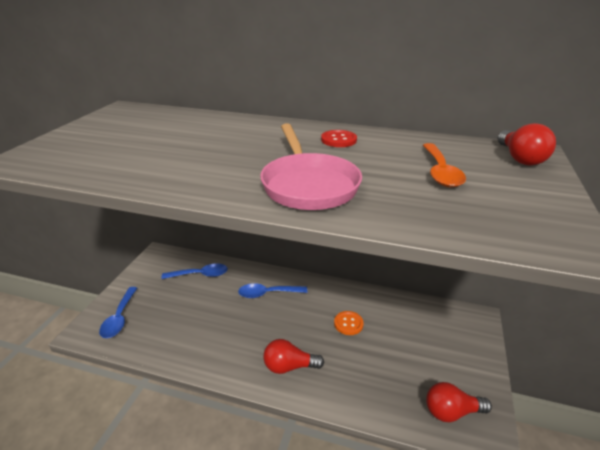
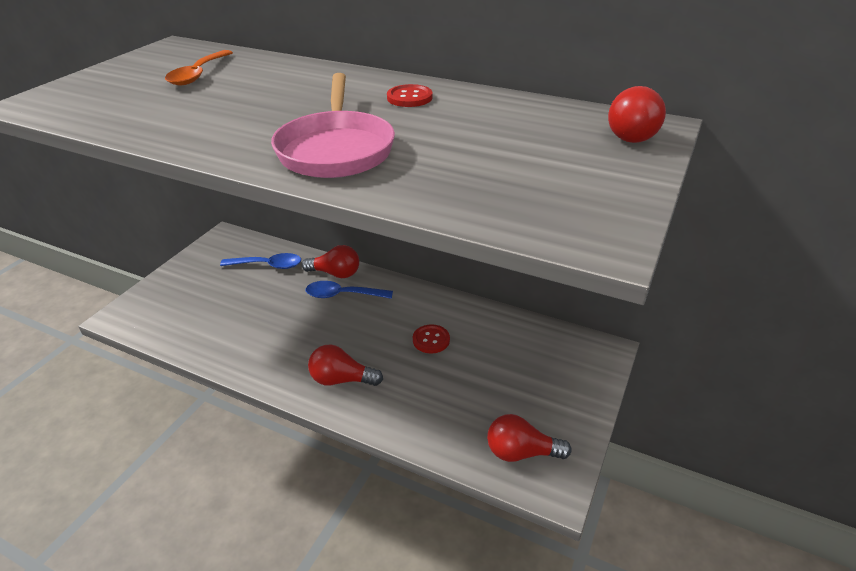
camera: 10 degrees right, 5 degrees up
(119, 318) = (161, 305): blue spoon -> none
(256, 276) = (335, 273): none -> red light bulb
(348, 324) = (431, 340): orange button -> red button
(440, 172) = (509, 144): orange spoon -> orange spoon (198, 74)

